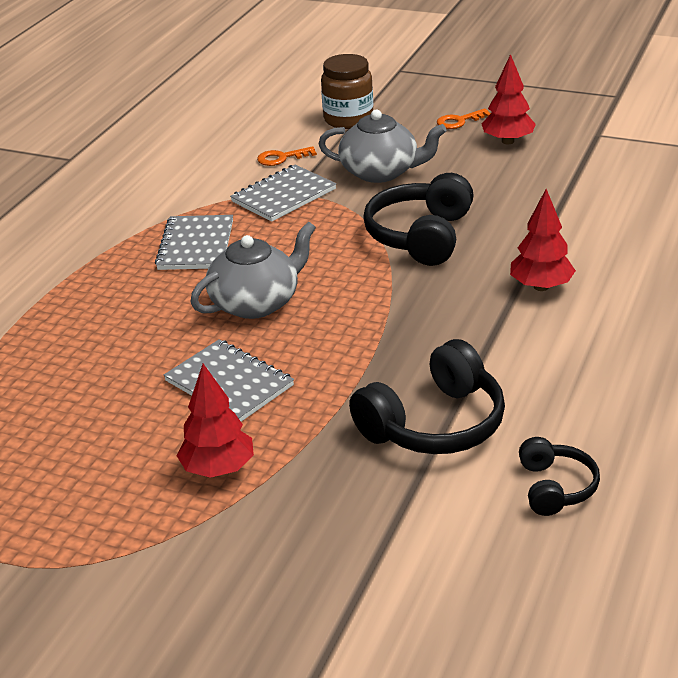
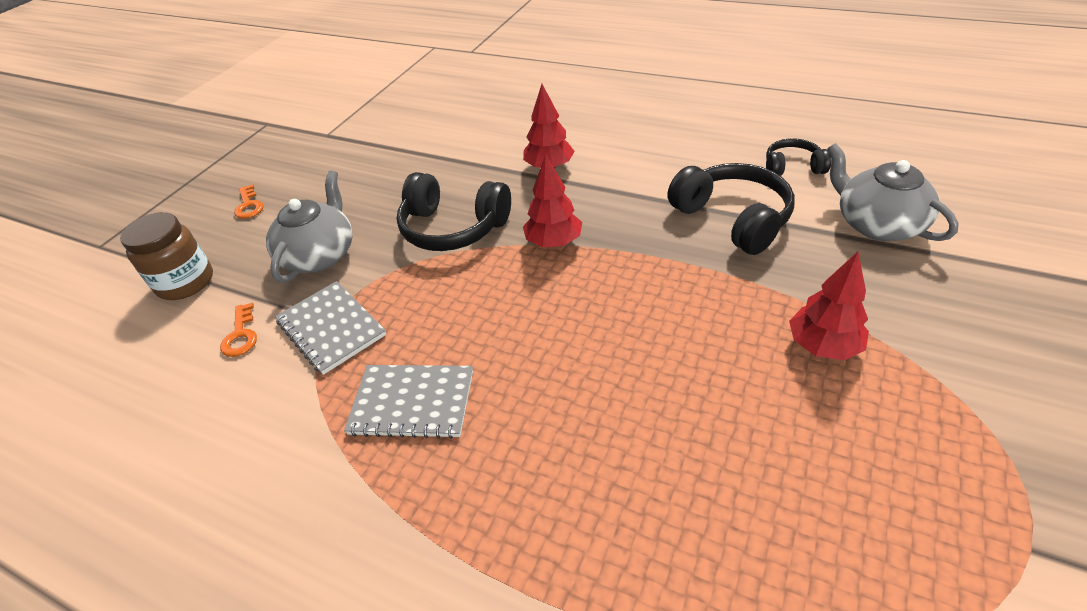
camera: 85 degrees left, 10 degrees up
(229, 383) = (689, 348): grey notebook -> none
(256, 303) = (547, 337): grey teapot -> grey teapot (877, 224)
(508, 141) = (307, 178): red tree -> red tree (553, 242)

